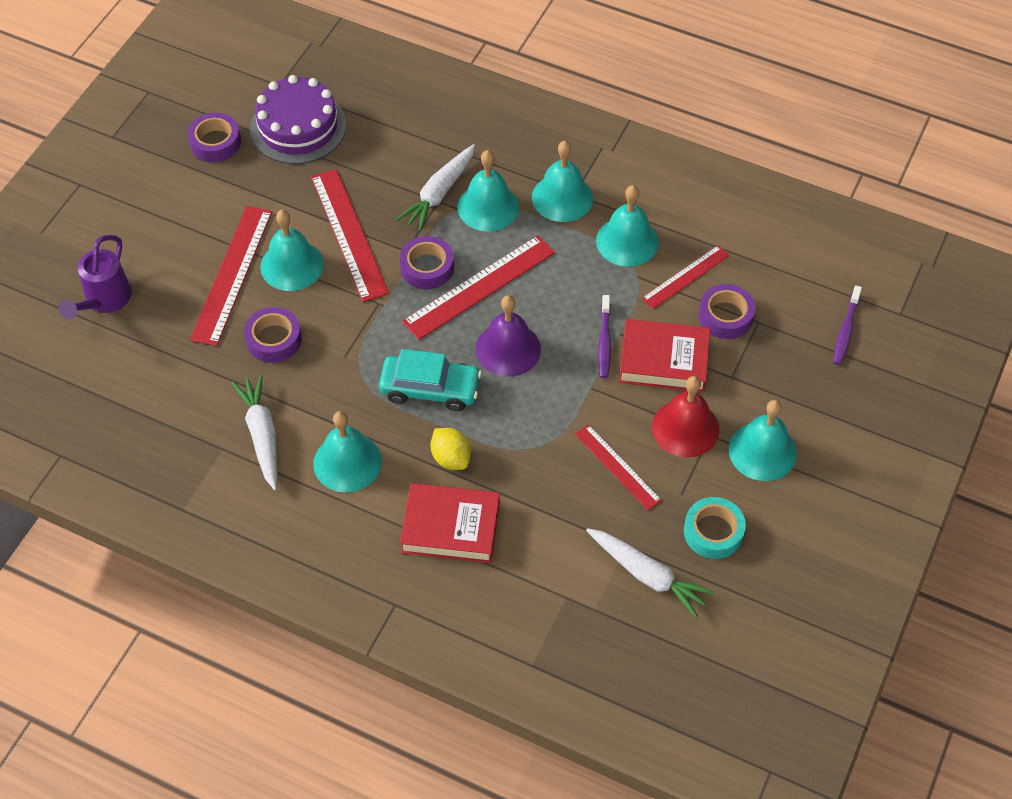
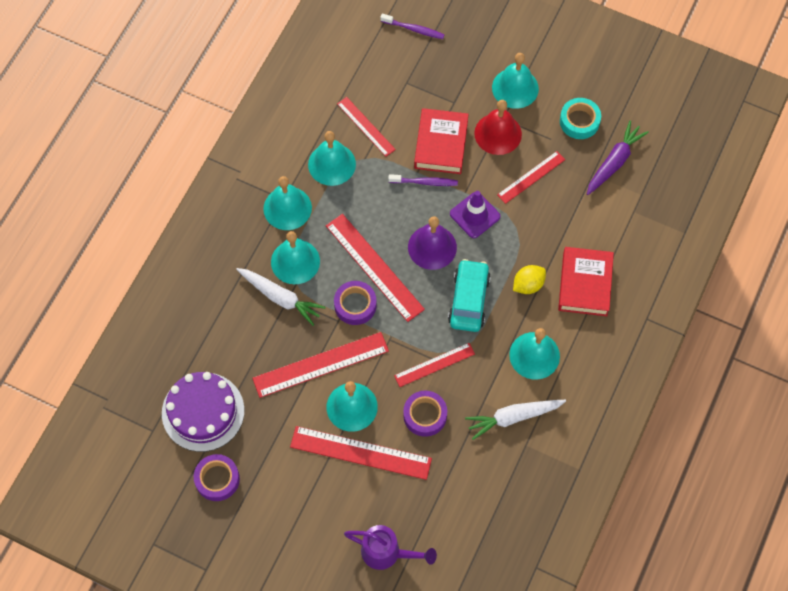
camera: 90 degrees left, 10 degrees up
(341, 350) = (434, 364): none -> red ruler
(556, 398) = (475, 215): none -> purple traffic cone
(647, 575) = (614, 162): white carrot -> purple carrot
(725, 316) = (401, 103): purple tape -> none

